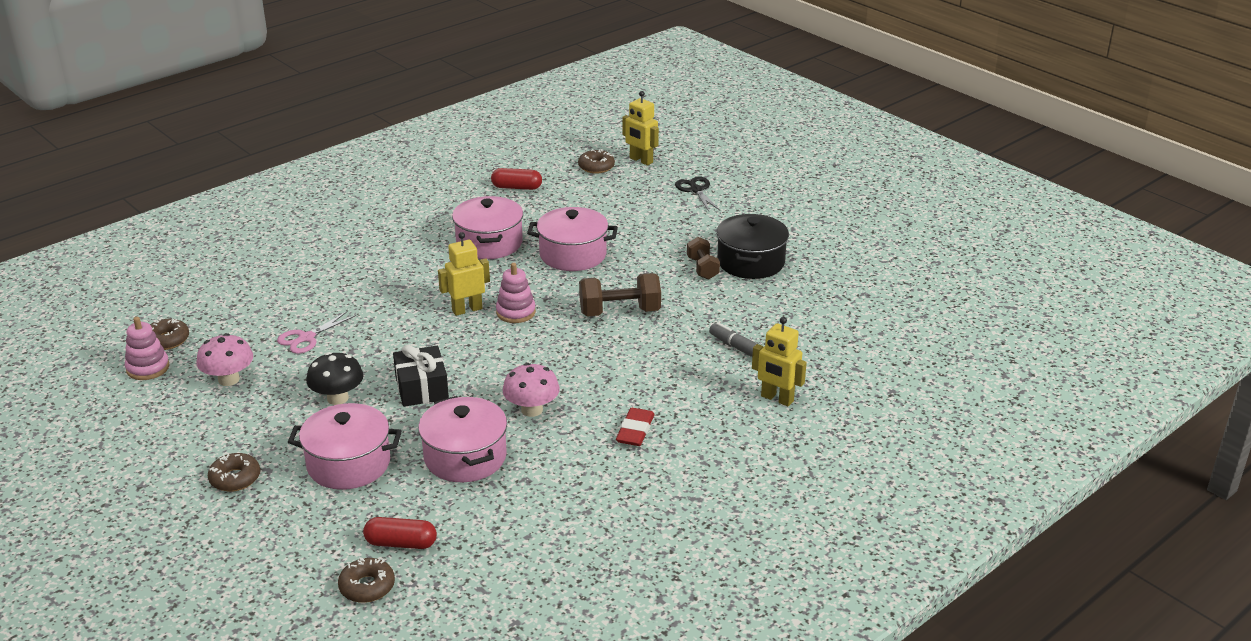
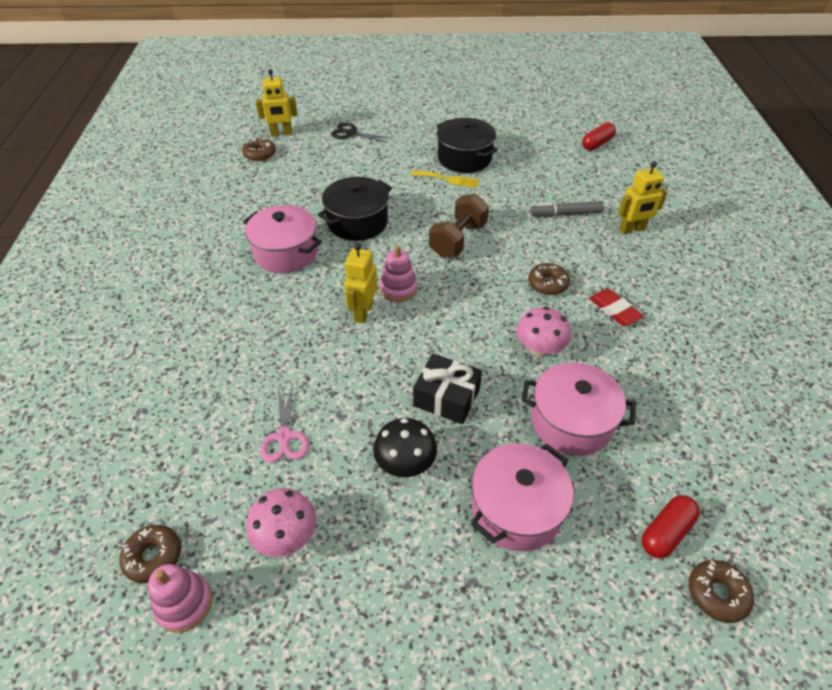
camera: 50 degrees left, 15 degrees up
(235, 478) = (464, 620): brown donut -> brown donut (548, 284)
(517, 187) = (230, 200): red capsule -> red capsule (597, 144)
(573, 255) = (357, 222): pink pot -> black pot
(702, 268) = (448, 179): brown dumbbell -> yellow fork

